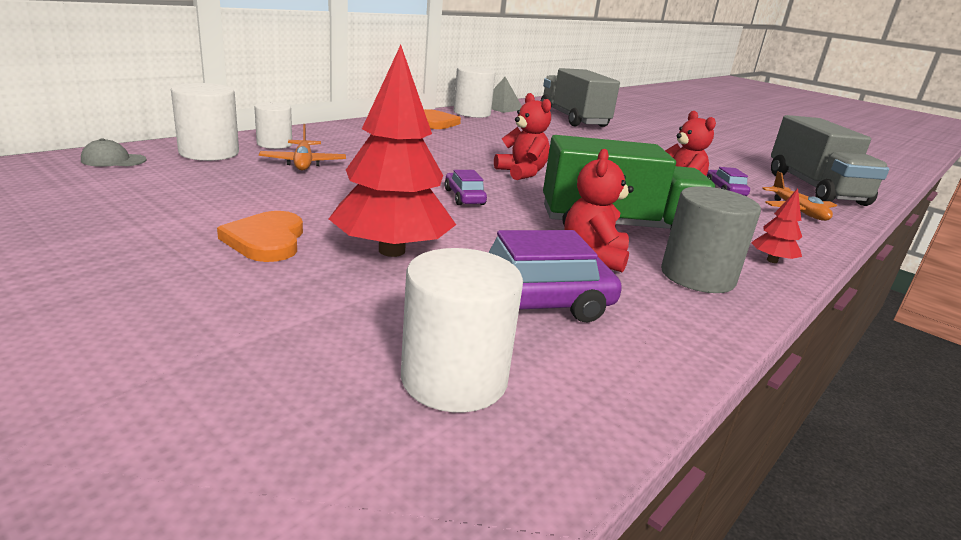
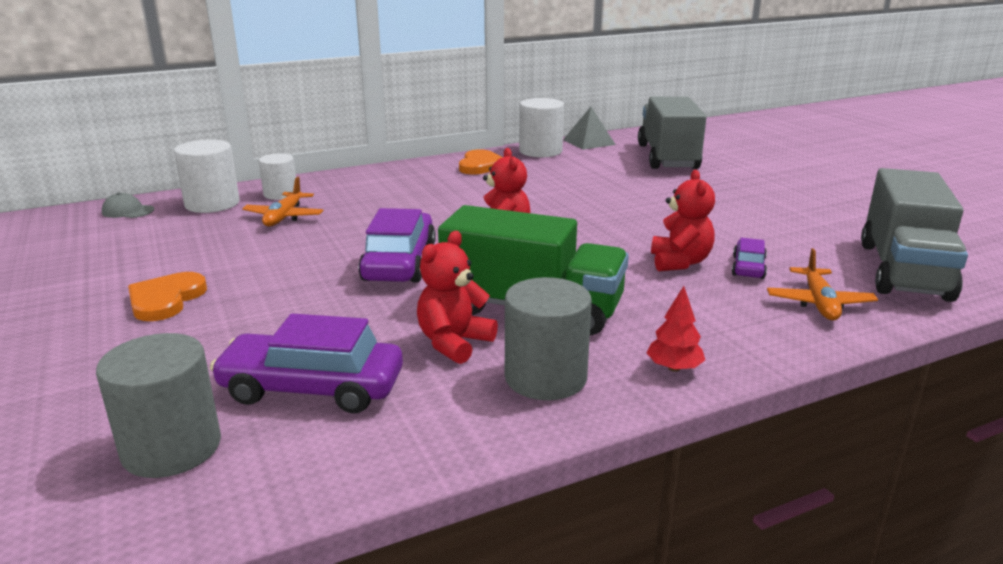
camera: 25 degrees right, 0 degrees up
(391, 251) = (259, 319): red tree -> none
(454, 379) = (171, 448): white cylinder -> grey cylinder
(464, 197) = (399, 263): purple car -> purple car, size x1.88

